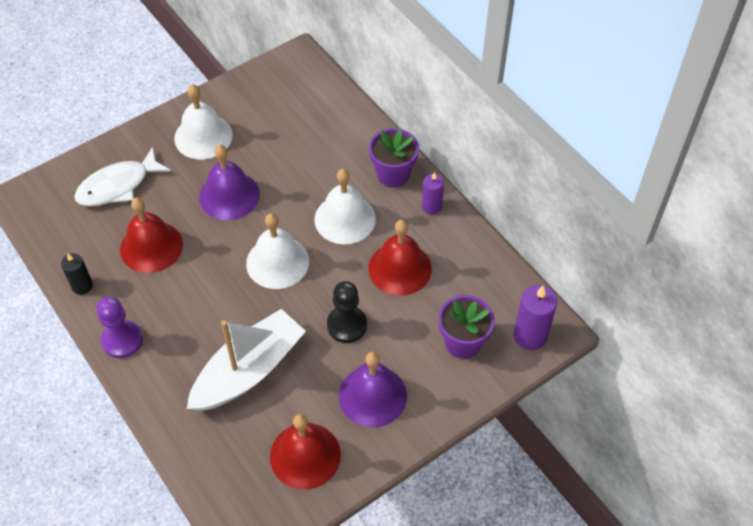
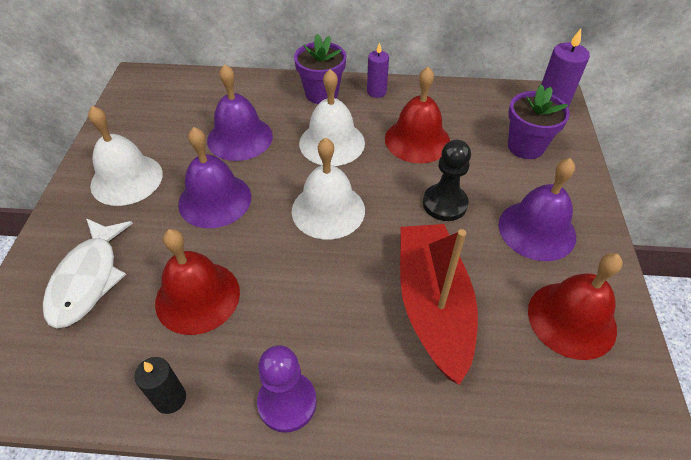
camera: 50 degrees left, 5 degrees down
(249, 370) = (432, 305): white boat -> red boat
(297, 163) = (240, 138): none -> purple bell

